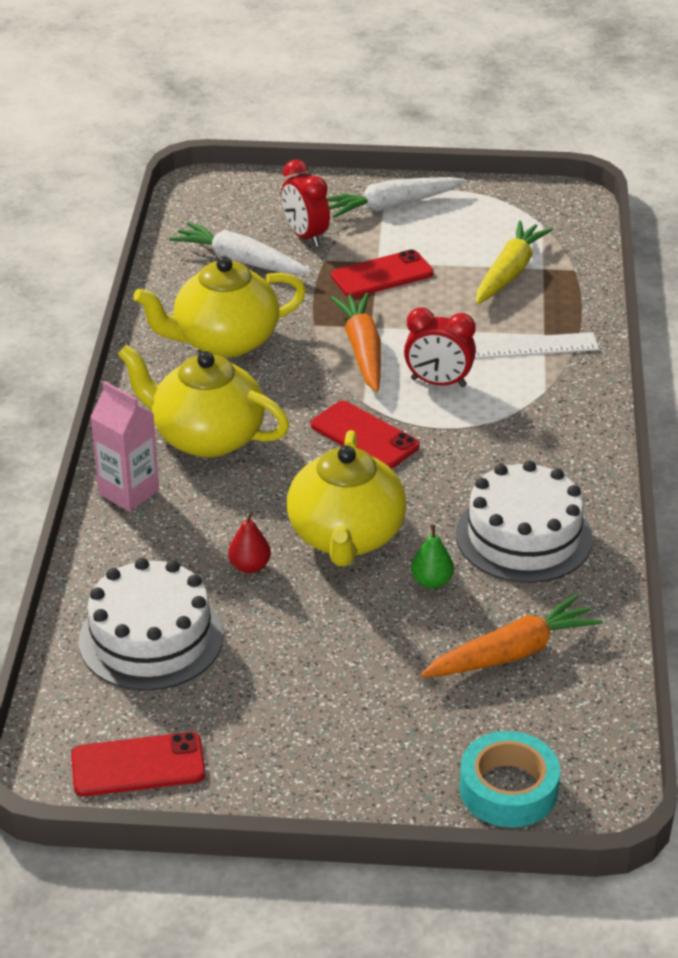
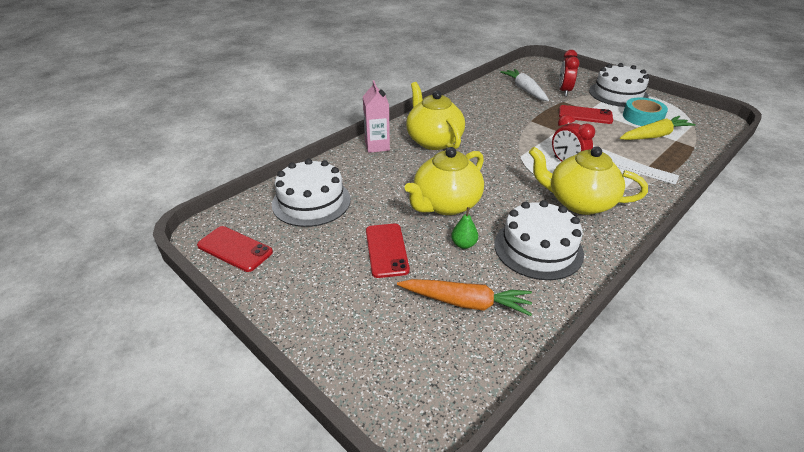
camera: 40 degrees right, 0 degrees up
(224, 341) = (484, 112): yellow teapot -> yellow teapot (579, 202)
(250, 566) = (388, 195): red pear -> none
(362, 351) = (543, 138): orange carrot -> none
(364, 436) = (504, 169): red phone -> red phone (386, 250)
(391, 206) = (618, 94): white carrot -> white cake
(508, 789) = (377, 377): turquoise tape -> turquoise tape (642, 117)

